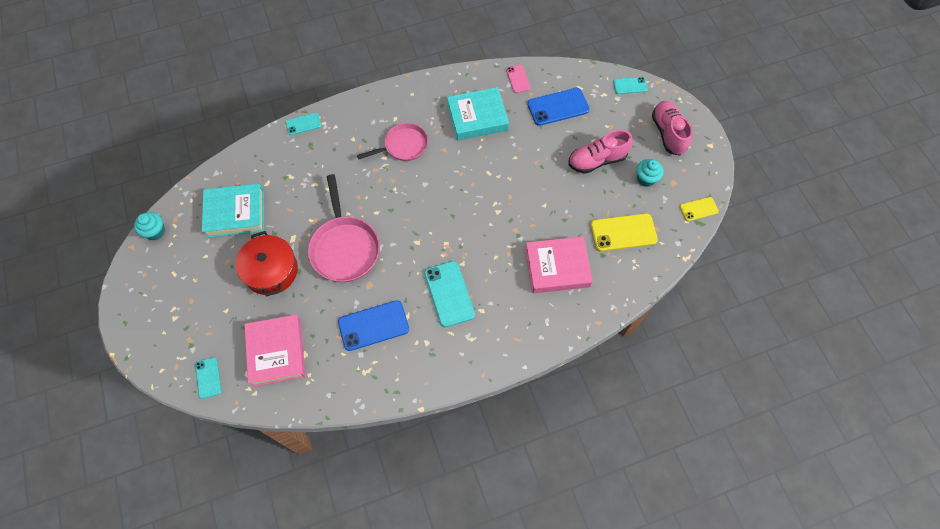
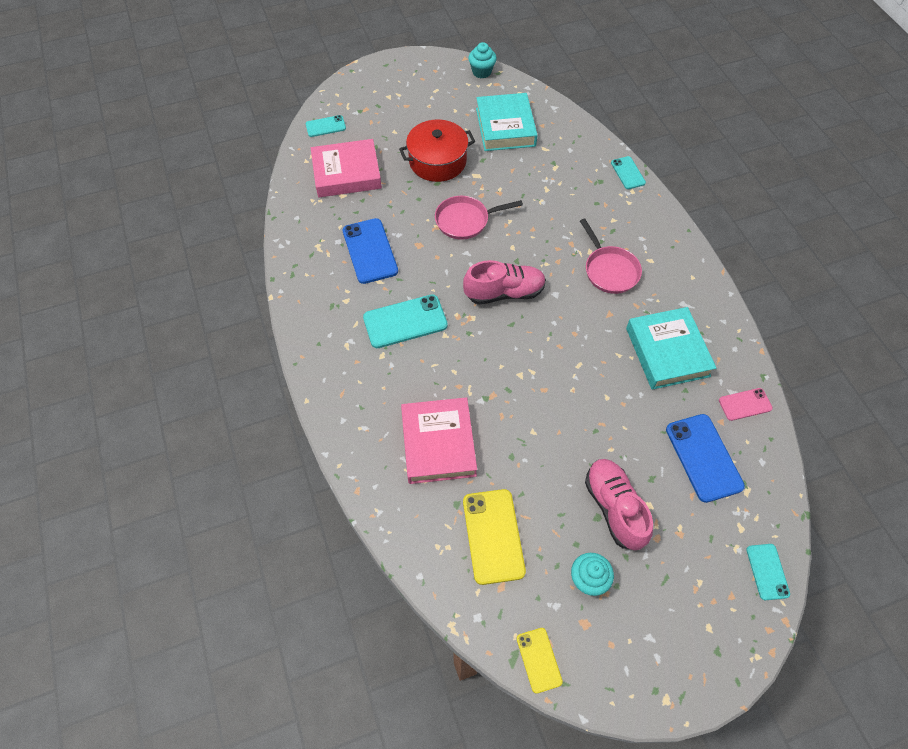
camera: 90 degrees right, 5 degrees down
(345, 247) = (465, 220): pink pan -> pink pan, size x0.66
(668, 133) = (680, 626): pink shoe -> pink shoe (504, 292)

